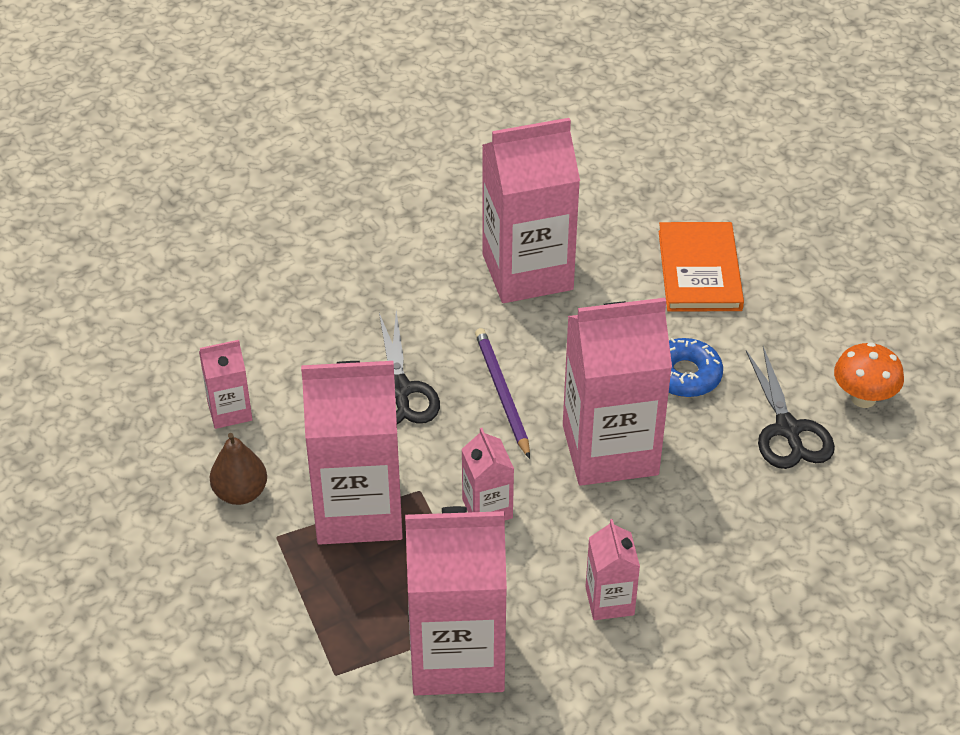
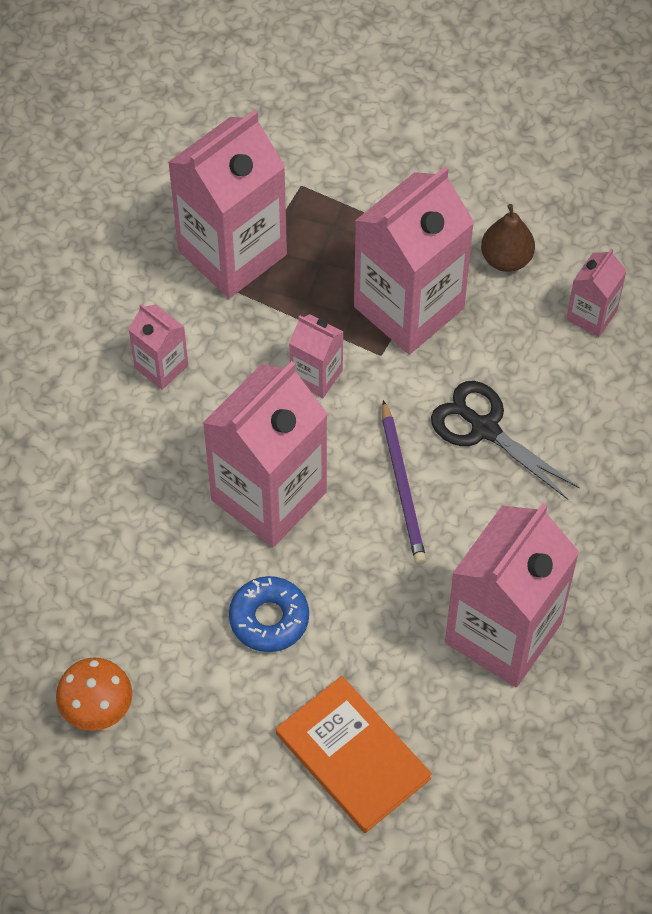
camera: 140 degrees right, 15 degrees up
(502, 393) = (402, 486): purple pencil -> purple pencil turned 45 degrees clockwise
(787, 429) = (140, 624): black scissors -> none

